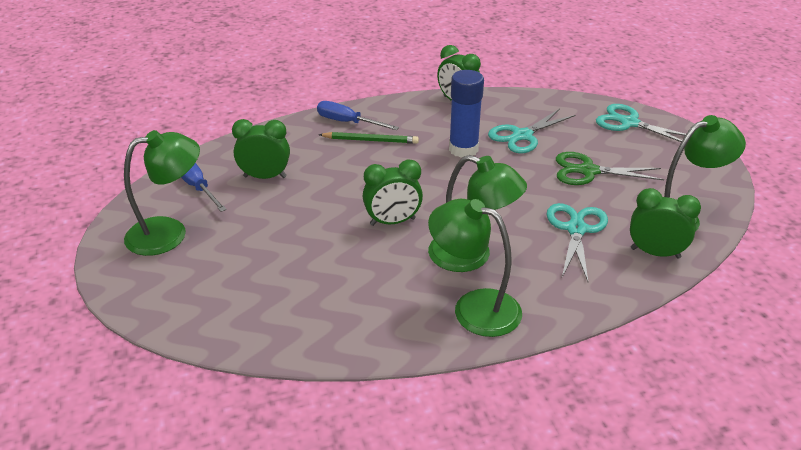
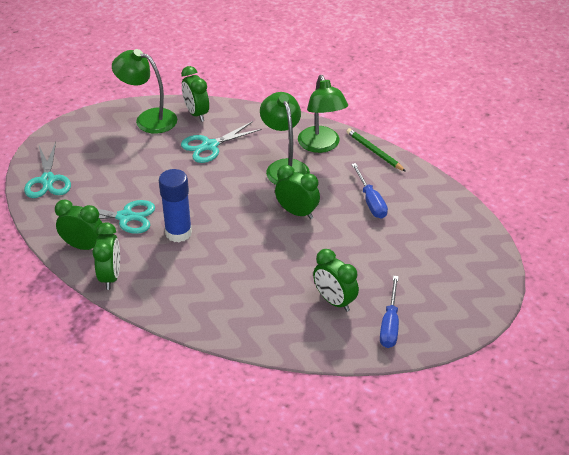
camera: 135 degrees left, 5 degrees up
(169, 233) = (440, 294): green lamp -> none
(347, 122) = (215, 314): blue screwdriver -> blue screwdriver (370, 201)
(370, 140) = (224, 284): green pencil -> green pencil (374, 151)
(511, 105) = (83, 246): none -> green clock
(588, 171) = (139, 169): green scissors -> none

